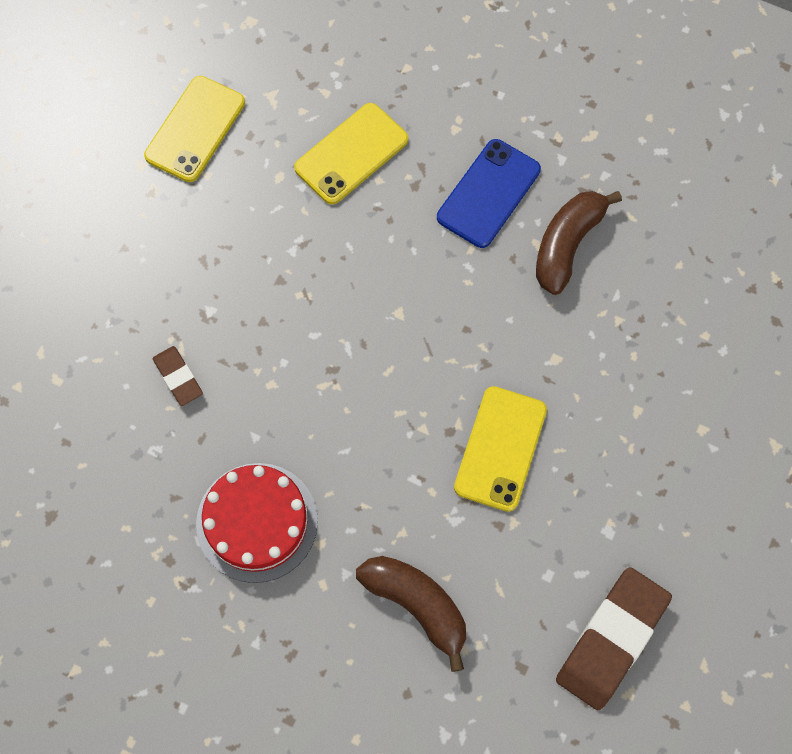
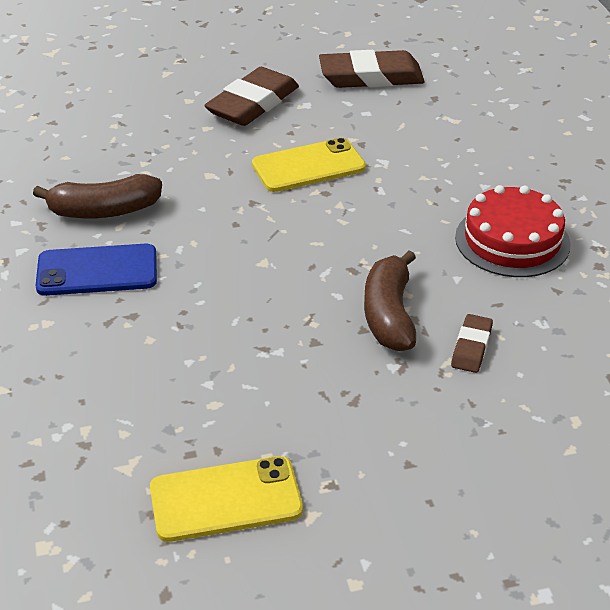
camera: 130 degrees left, 30 degrees down
(351, 154) = (139, 370): yellow phone -> none
(417, 605) = (458, 149): brown banana -> brown banana (389, 315)
(649, 482) = (253, 103): none -> brown eraser

